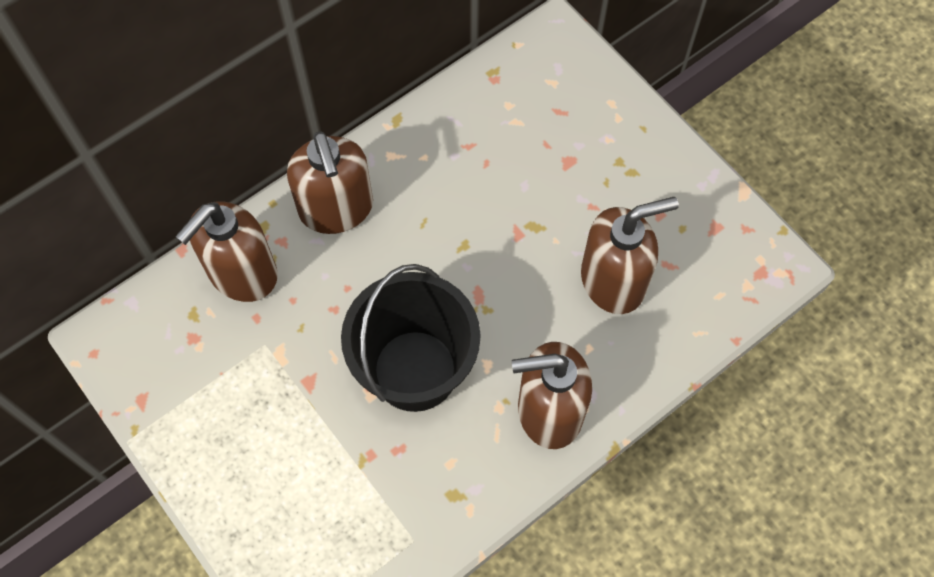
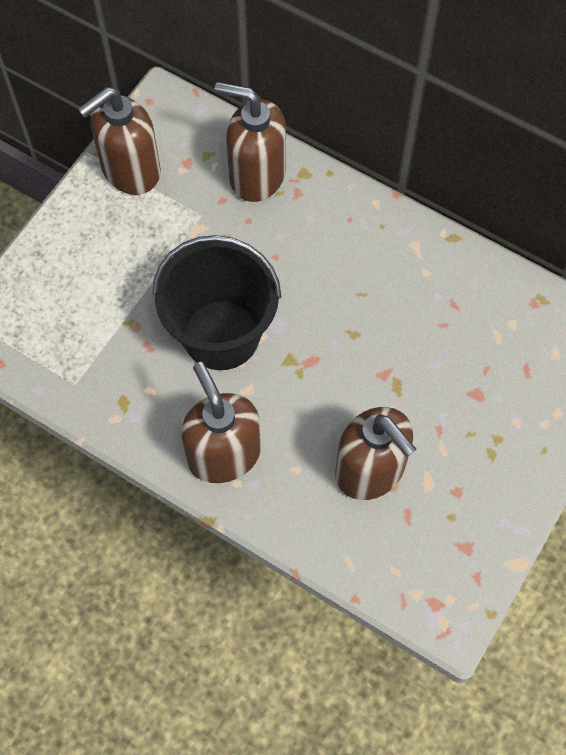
camera: 70 degrees right, 0 degrees up
(336, 209) = (344, 222): brown soap dispenser -> brown soap dispenser (130, 170)

